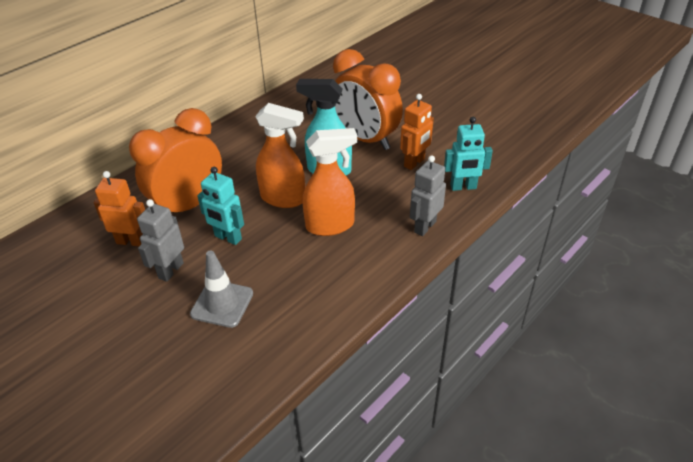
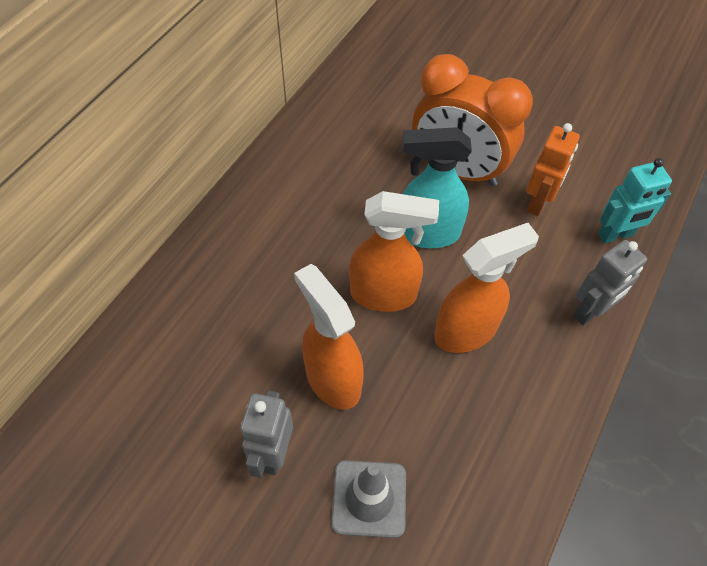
camera: 15 degrees left, 15 degrees up
(131, 241) = (193, 411): orange robot -> none
(188, 205) = (253, 329): orange clock -> none
(228, 238) = (332, 379): turquoise robot -> orange spray bottle
(424, 227) = (590, 312): grey robot -> grey robot turned 150 degrees counterclockwise

